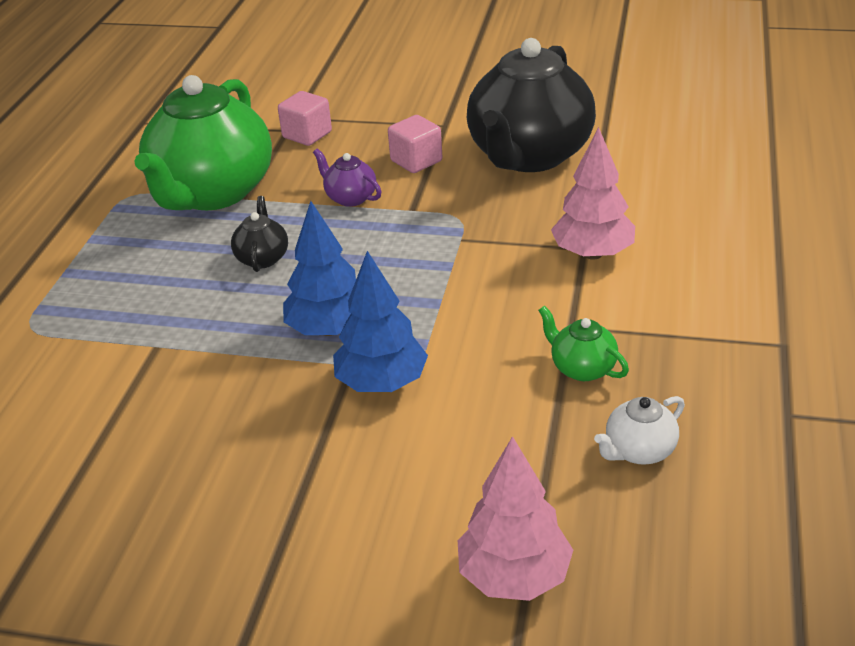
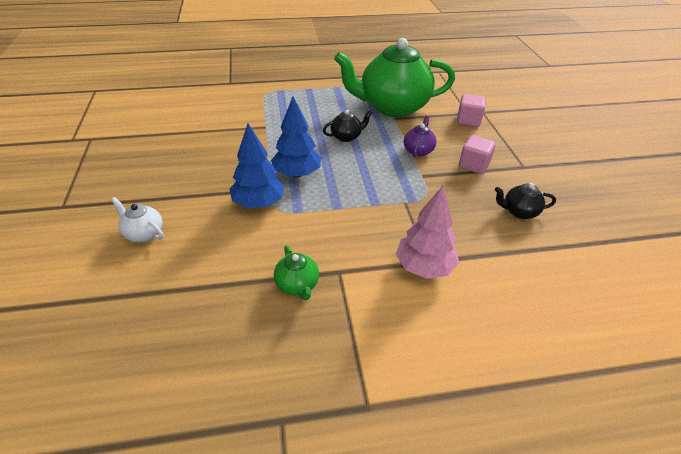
camera: 65 degrees right, 5 degrees up
(514, 576) = (112, 290): pink tree -> none
(529, 156) = (519, 212): black teapot -> black teapot, size x0.40
(582, 368) = (297, 285): green teapot -> green teapot turned 135 degrees clockwise
(639, 451) = (223, 330): white teapot -> white teapot (144, 233)

